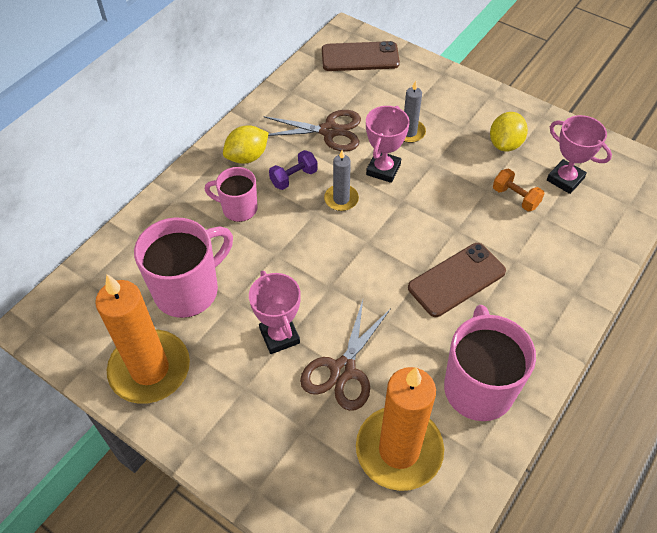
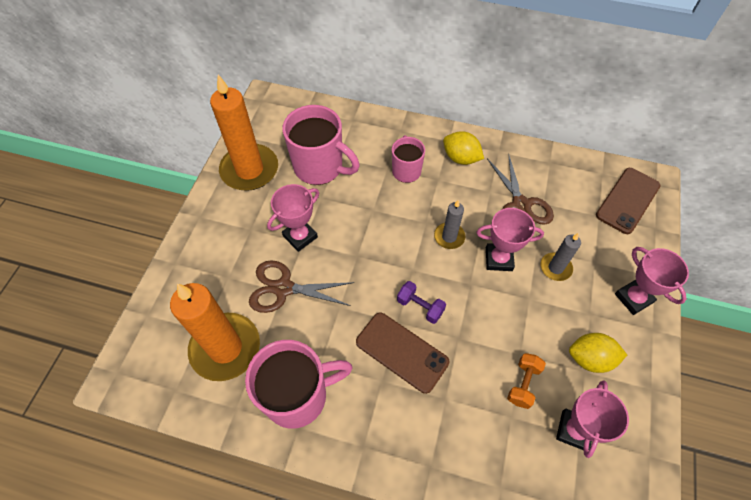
camera: 70 degrees right, 5 degrees up
(294, 178) = (455, 196): purple dumbbell -> purple dumbbell (420, 307)
(360, 57) = (627, 200): brown phone -> brown phone turned 60 degrees clockwise
(458, 94) = (633, 298): none -> pink trophy

